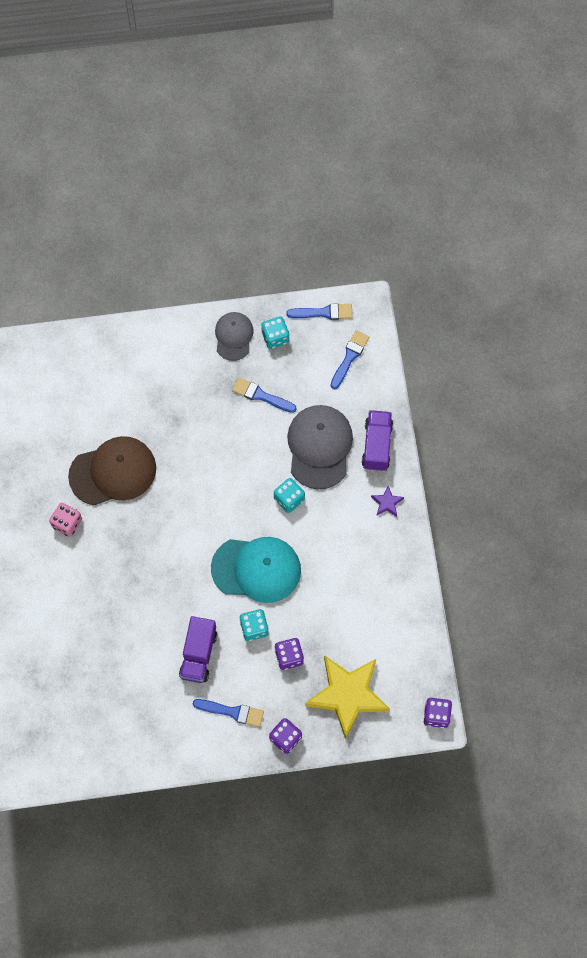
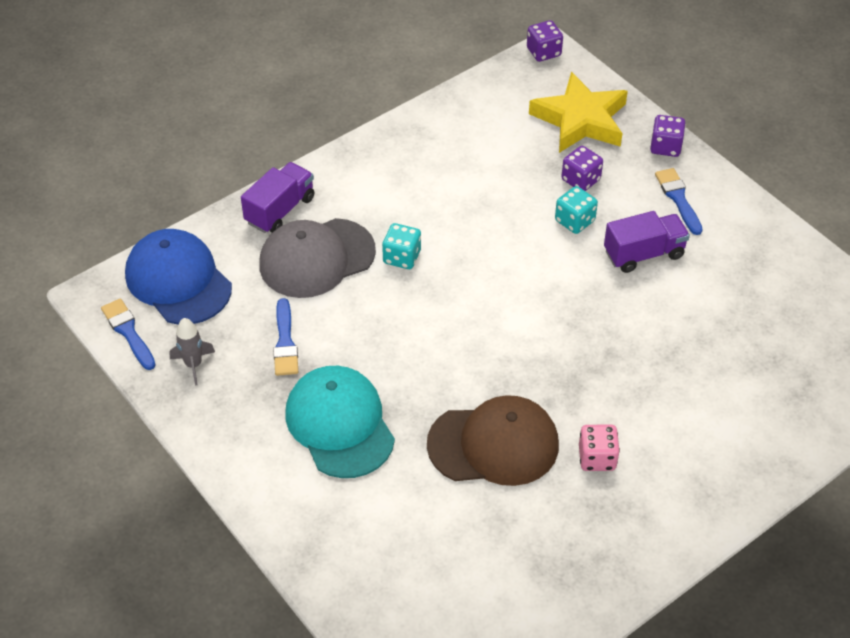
camera: 120 degrees left, 20 degrees down
(113, 472) = (494, 444): brown cap -> brown cap turned 135 degrees clockwise
(233, 336) = (218, 409): grey cap -> none
(256, 569) = (507, 248): turquoise cap -> turquoise cap (339, 424)
(275, 337) = (193, 365): turquoise dice -> grey rocket
(349, 357) = (178, 280): blue brush -> blue cap
(376, 445) = (280, 210): purple truck -> purple truck turned 150 degrees clockwise
(387, 503) = (345, 174): purple star -> none

